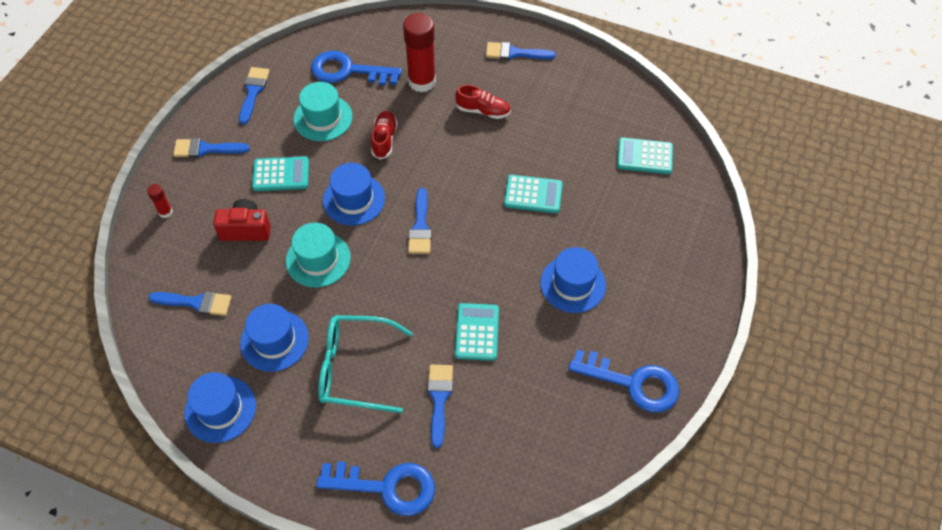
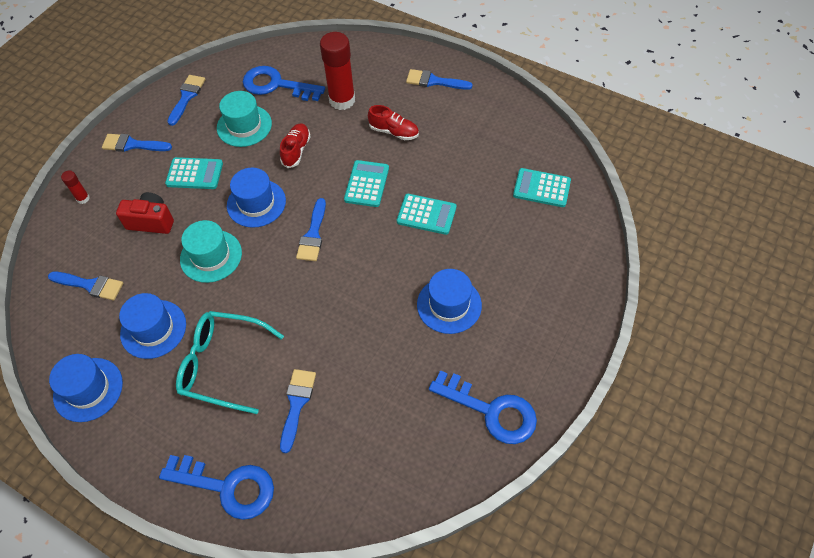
camera: 10 degrees right, 0 degrees up
(477, 332) = (346, 342): turquoise calculator -> turquoise calculator (366, 184)

